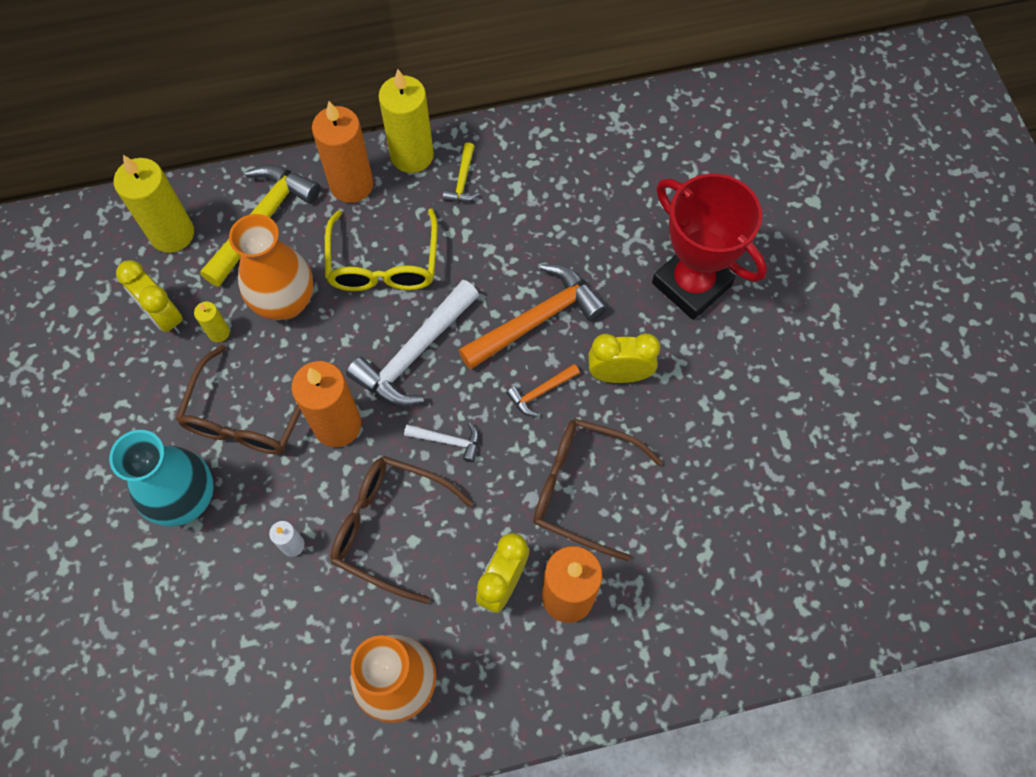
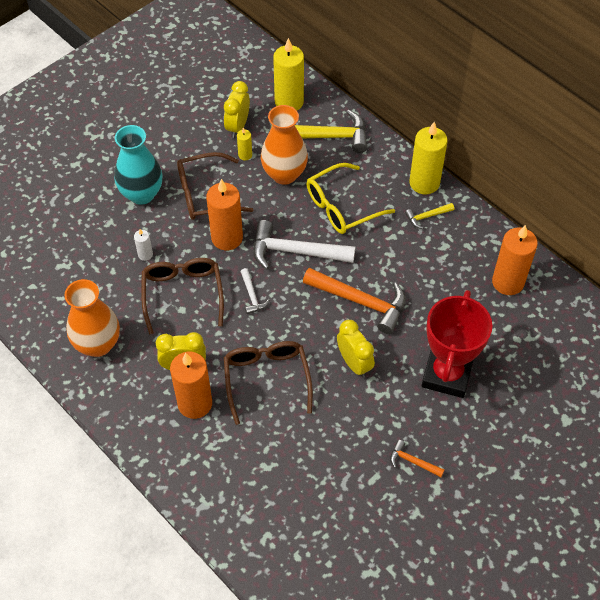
camera: 60 degrees right, 10 degrees down
(351, 185) = (381, 164): orange candle -> orange candle (508, 282)
(540, 392) = (314, 327): orange hammer -> orange hammer (412, 461)

